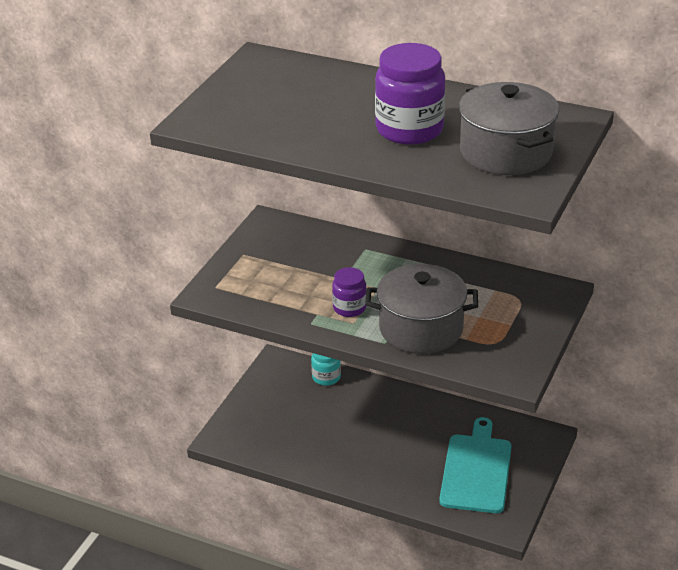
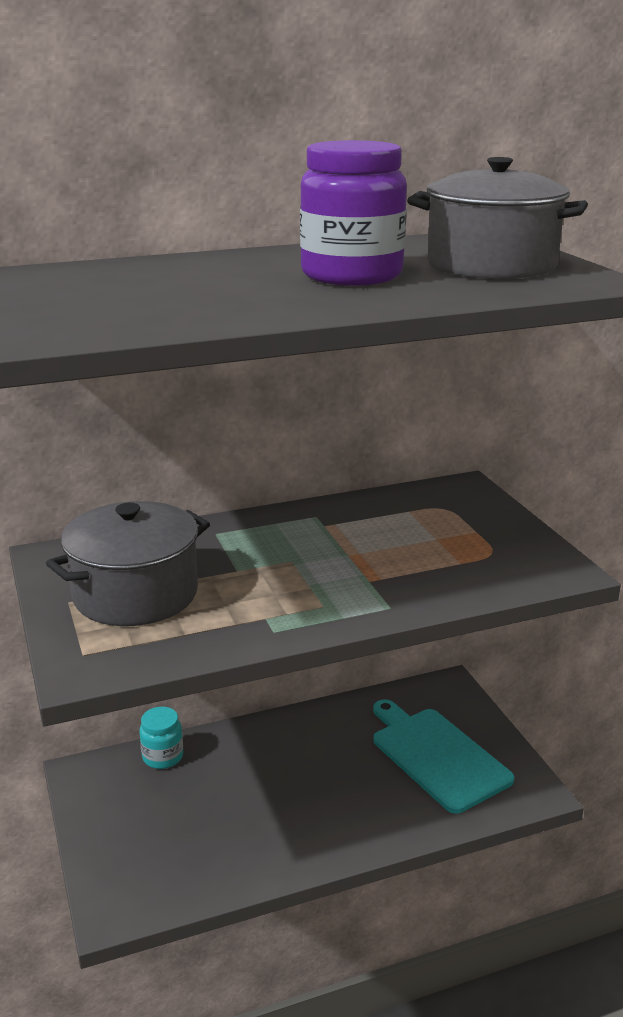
camera: 45 degrees left, 10 degrees down
(349, 308) = (293, 594): purple jar -> none
(421, 329) = (402, 576): grey pot -> grey pot (135, 594)

